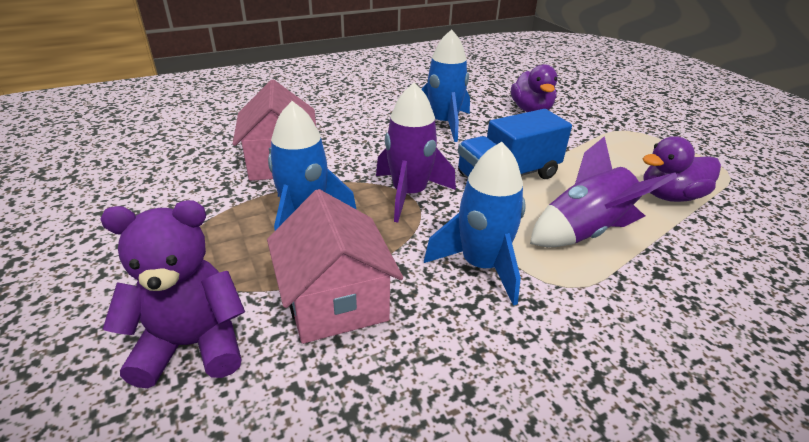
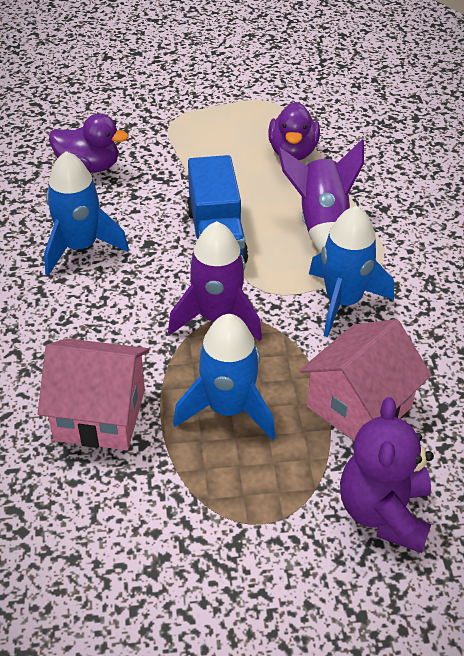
camera: 70 degrees left, 10 degrees up
(336, 302) = (359, 407): pink house -> pink house turned 45 degrees counterclockwise

